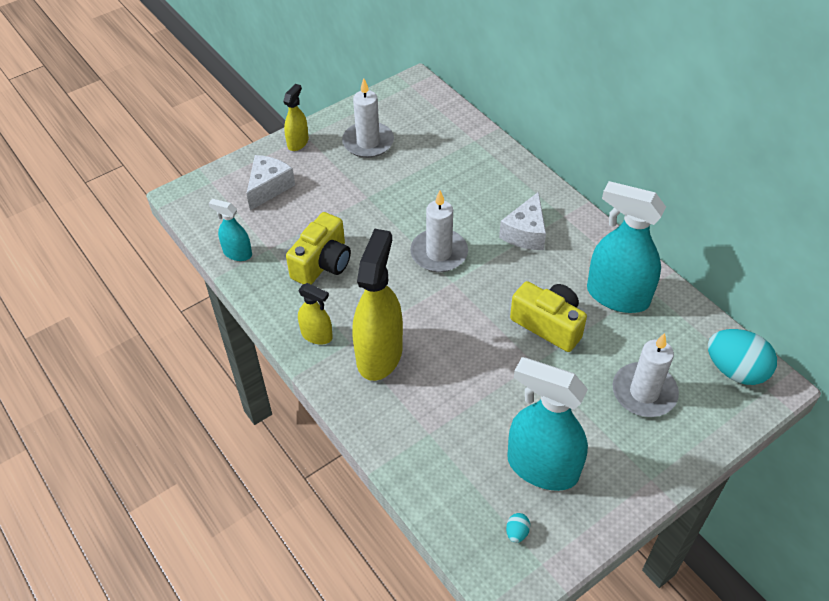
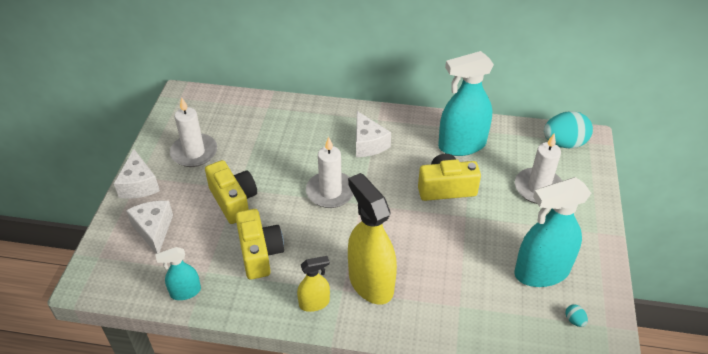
camera: 45 degrees left, 5 degrees down
(298, 142) = (139, 185): yellow spray bottle -> white cheese
(352, 205) = (233, 201): none -> yellow camera

